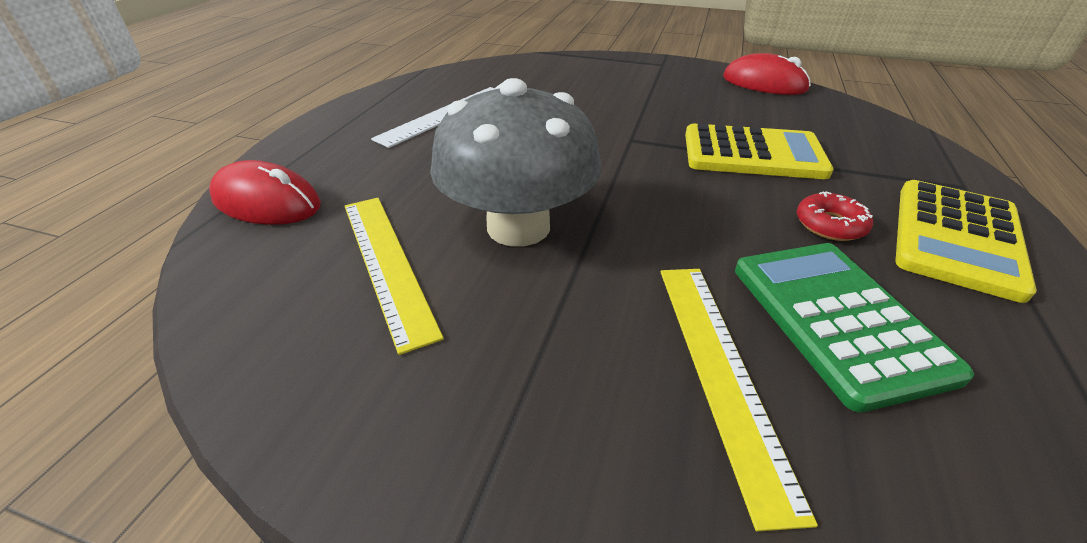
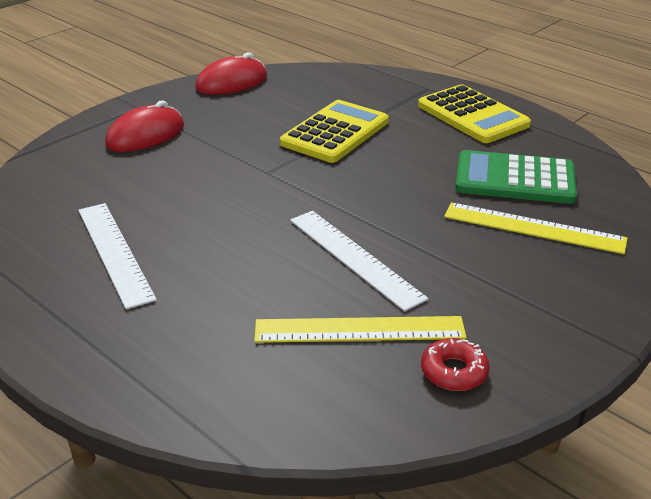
camera: 65 degrees left, 5 degrees down
(267, 202) = (203, 393): red mouse -> red mouse (145, 135)
(518, 227) = (354, 258): grey mushroom -> white ruler
(830, 225) = (436, 144): red donut -> red donut (454, 372)

